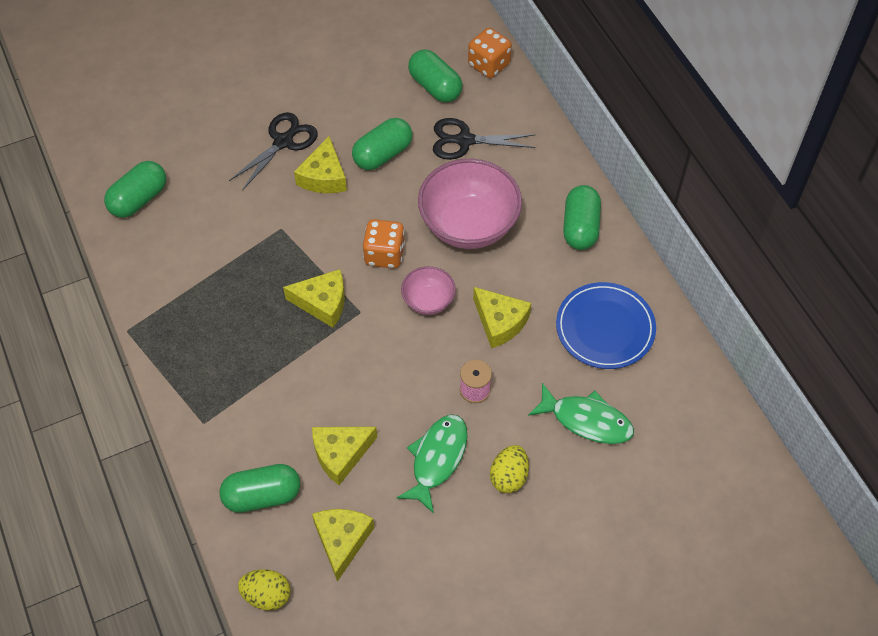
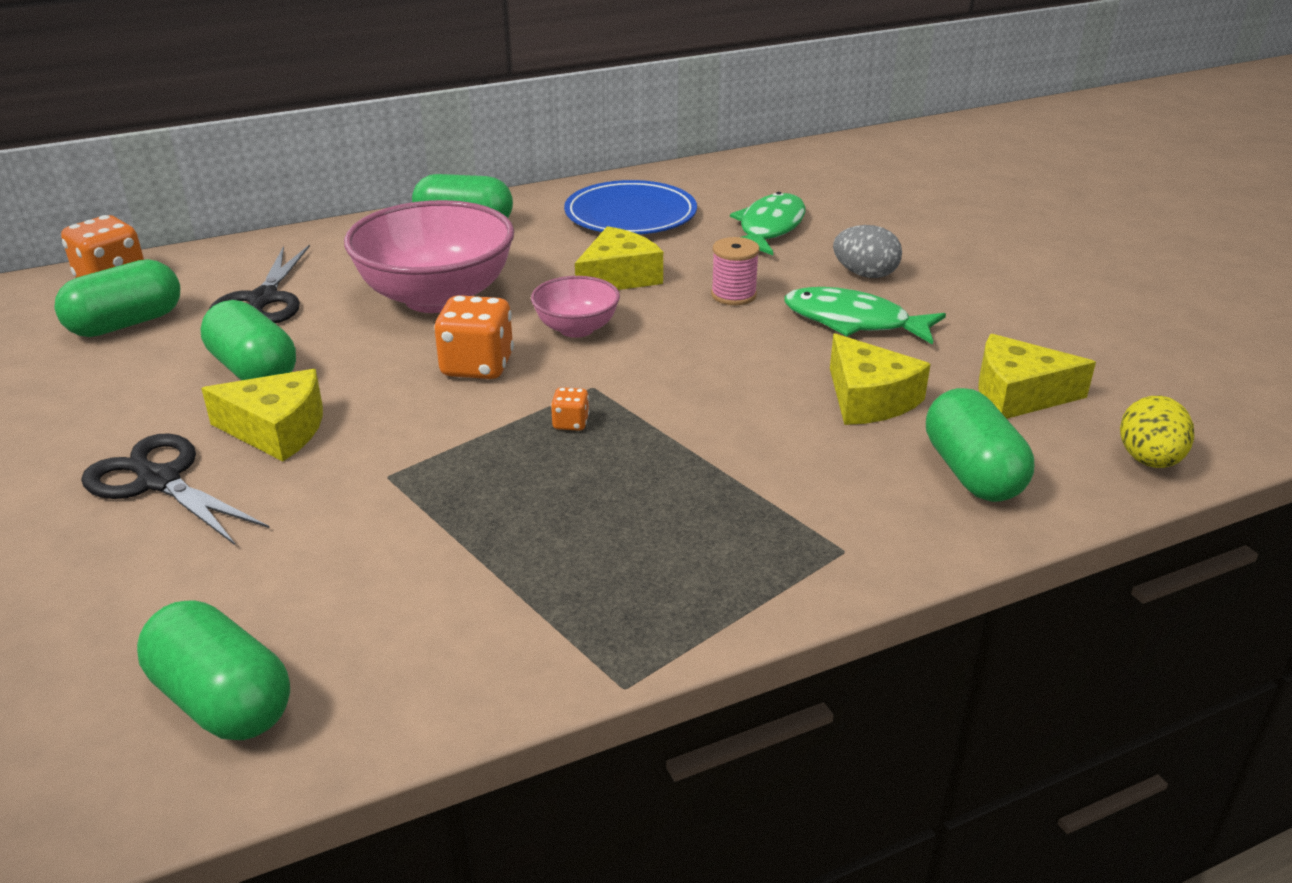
camera: 90 degrees left, 25 degrees down
(323, 303) = (570, 423): yellow cheese -> orange dice
(509, 477) = (865, 274): yellow egg -> grey egg

